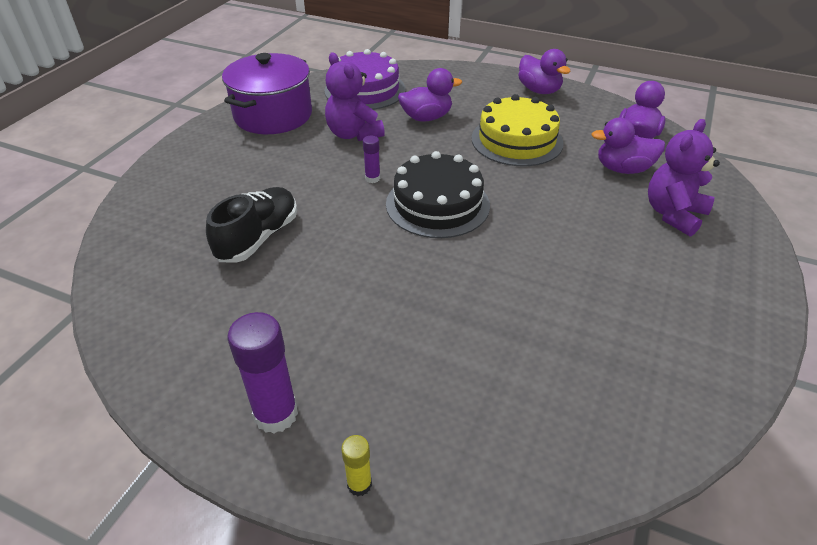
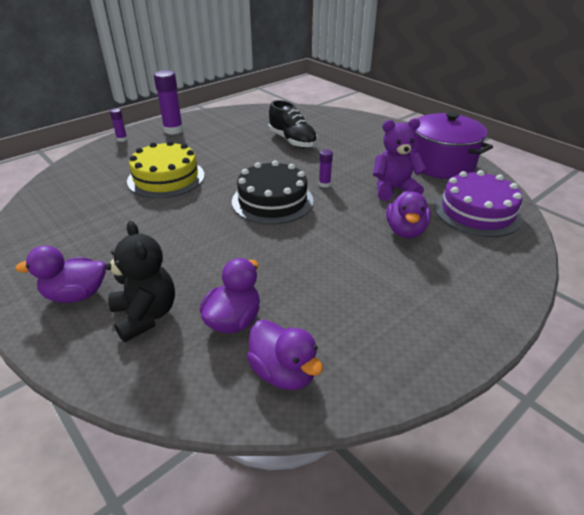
camera: 115 degrees right, 5 degrees down
(359, 484) = (122, 139): yellow glue stick -> purple glue stick
(517, 140) = (333, 270): yellow cake -> yellow cake (166, 178)
(539, 90) = (439, 335): purple duck -> purple duck (76, 295)
(673, 214) = (145, 315): purple teddy bear -> black teddy bear

